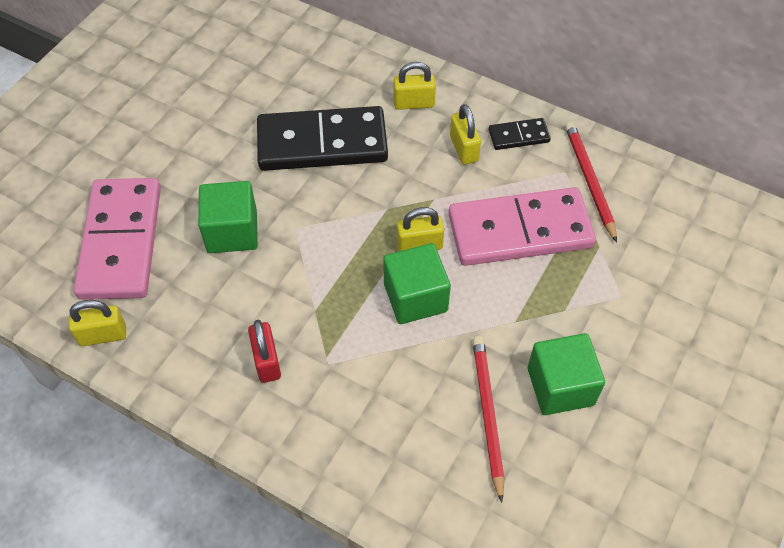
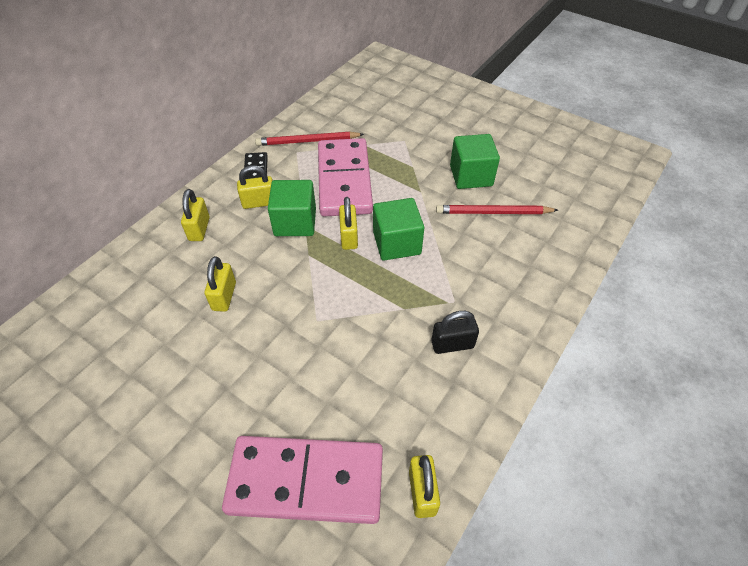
camera: 85 degrees left, 5 degrees down
(232, 231) = (312, 372): green cube -> green cube (295, 222)
(267, 361) = (452, 344): red padlock -> black padlock
(322, 143) = (224, 296): black domino -> yellow padlock

